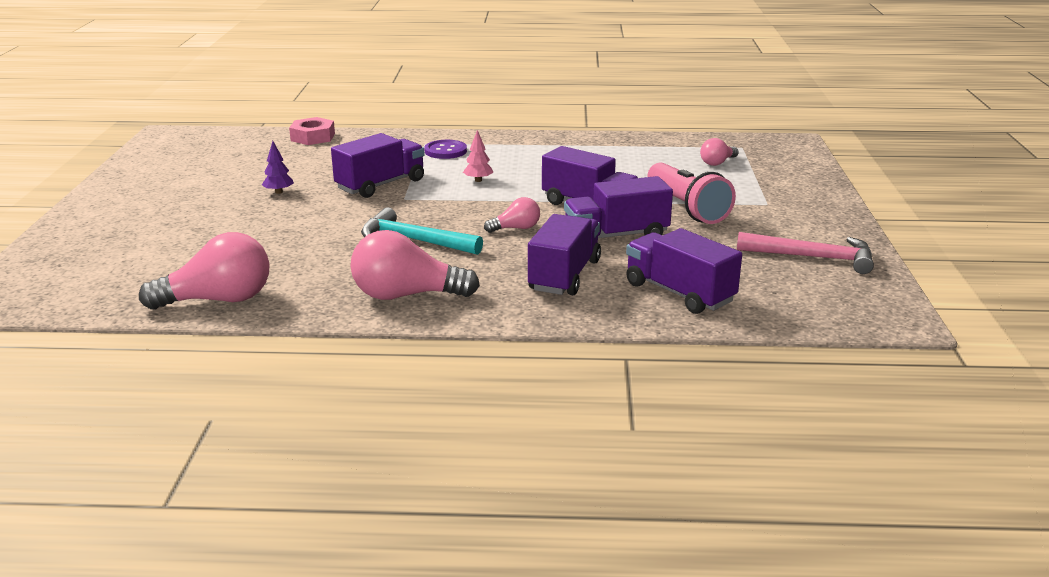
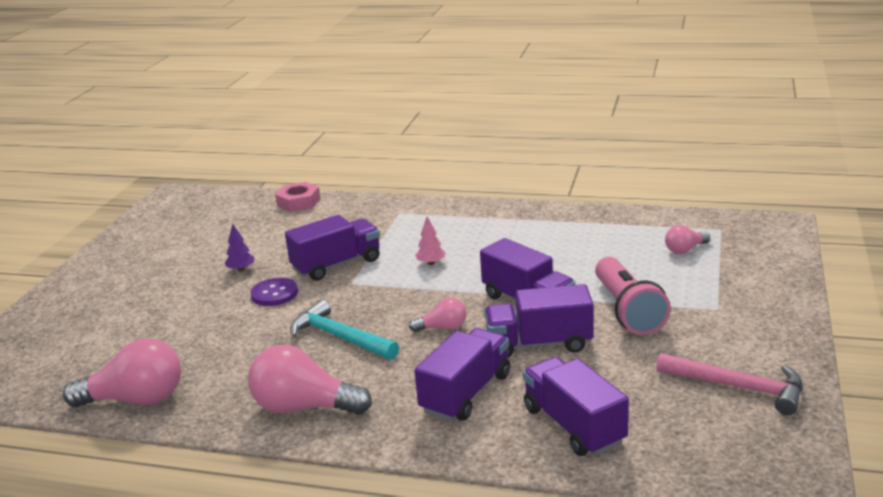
camera: 15 degrees right, 0 degrees up
(445, 151) = (414, 224): purple button -> purple button (274, 293)

